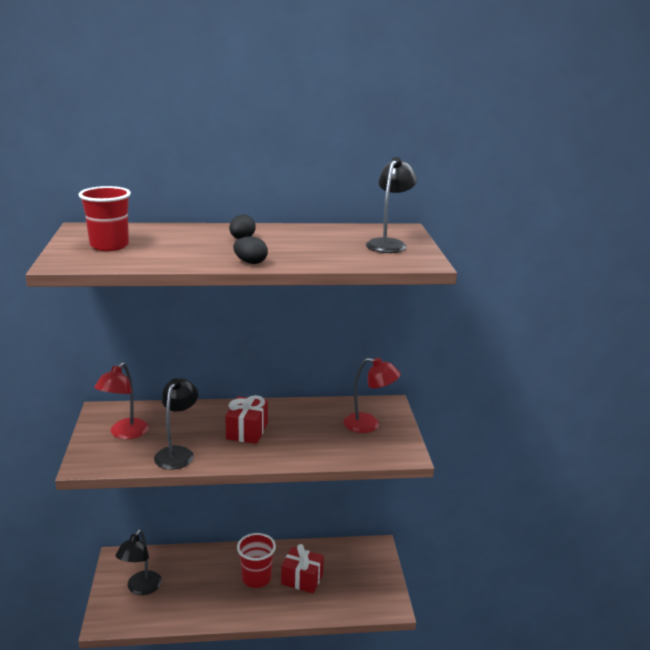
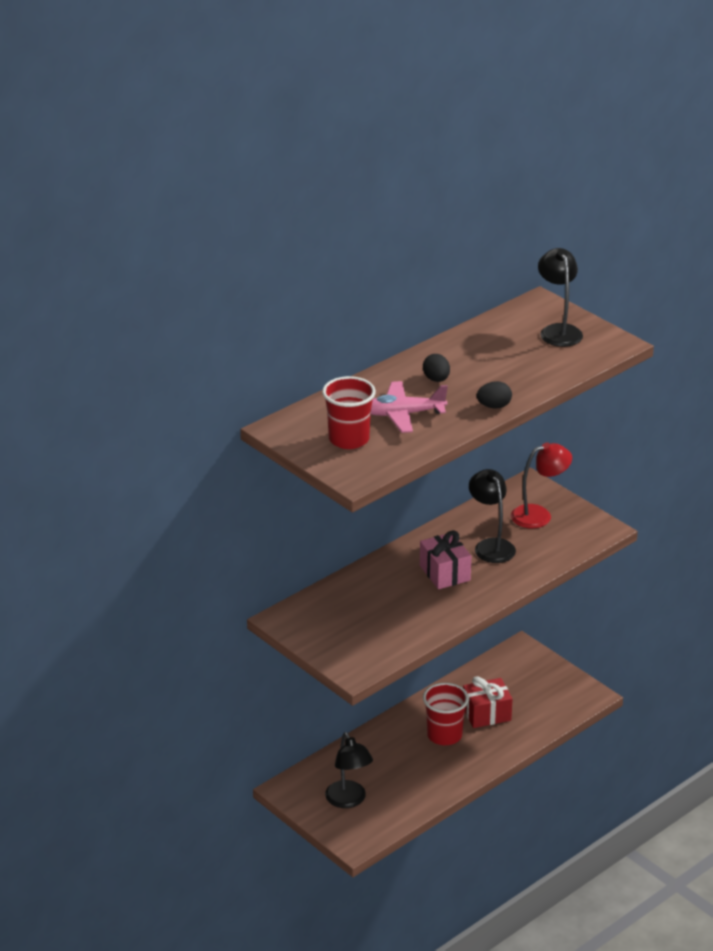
camera: 35 degrees left, 10 degrees up
(124, 433) = (341, 629): red lamp -> none
(176, 246) = (403, 414): none -> pink plane
(177, 453) = (417, 622): black lamp -> black lamp (491, 546)
(247, 431) = (444, 573): red gift -> pink gift

